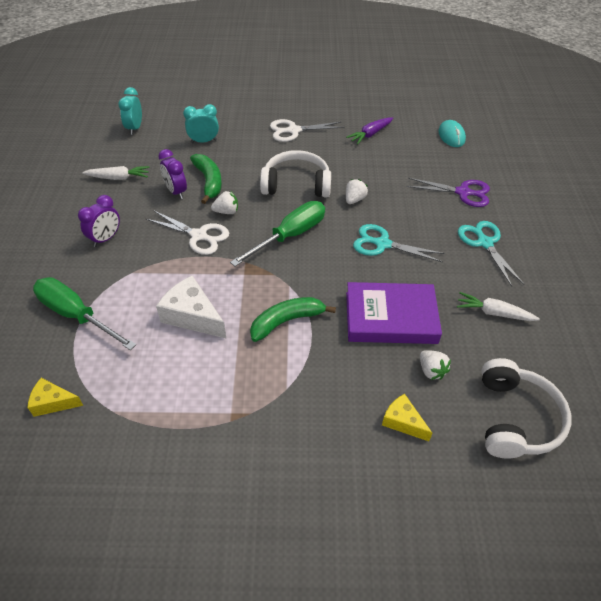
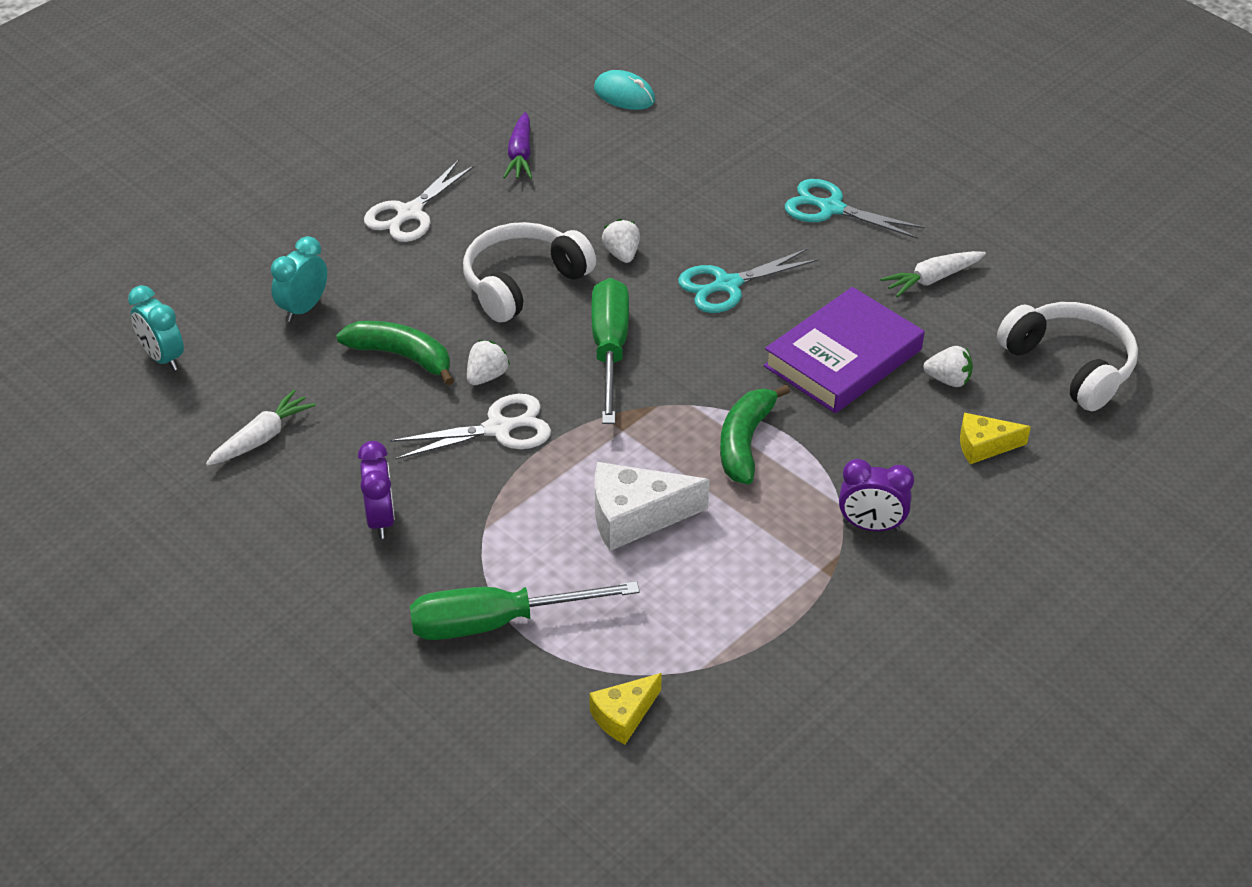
camera: 45 degrees left, 5 degrees down
(176, 192) = (377, 399): purple clock -> purple clock (871, 526)
(462, 192) = (732, 163): purple scissors -> none

